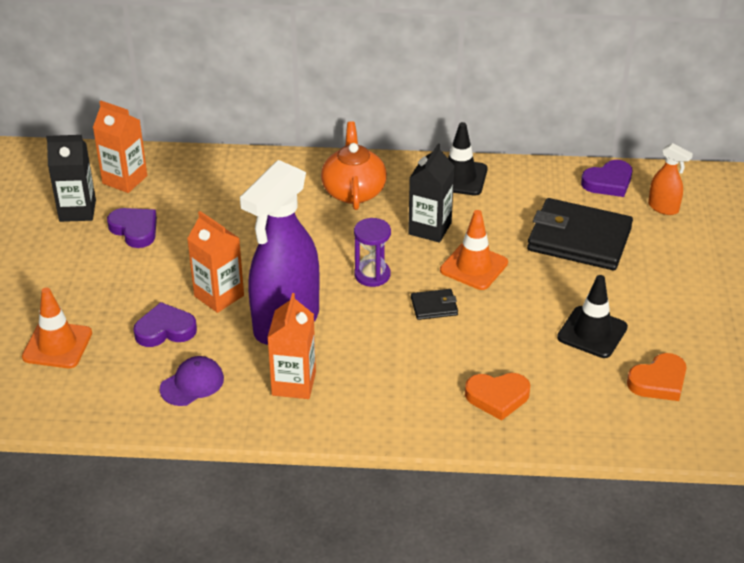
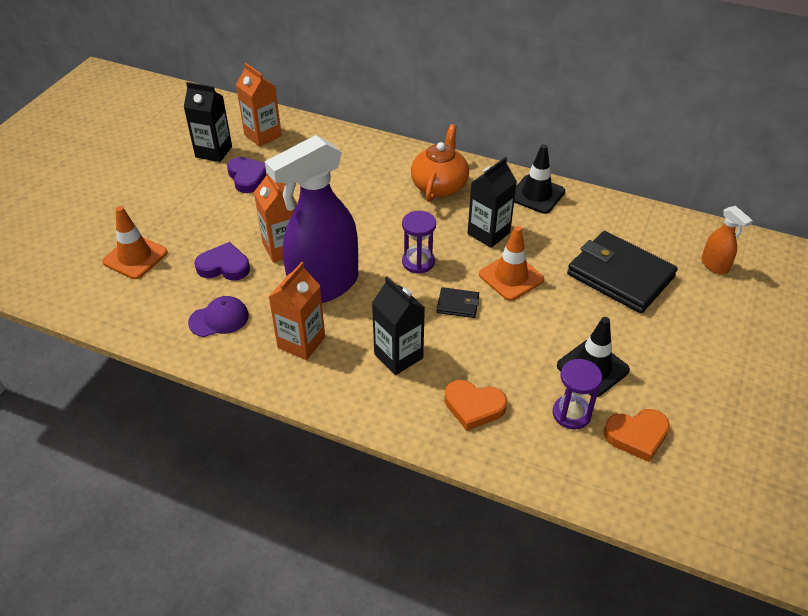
camera: 20 degrees right, 5 degrees up
(400, 370) = (398, 356): none -> black carton
(591, 378) = (571, 414): none -> purple hourglass
(608, 182) = (671, 229): purple heart -> none

